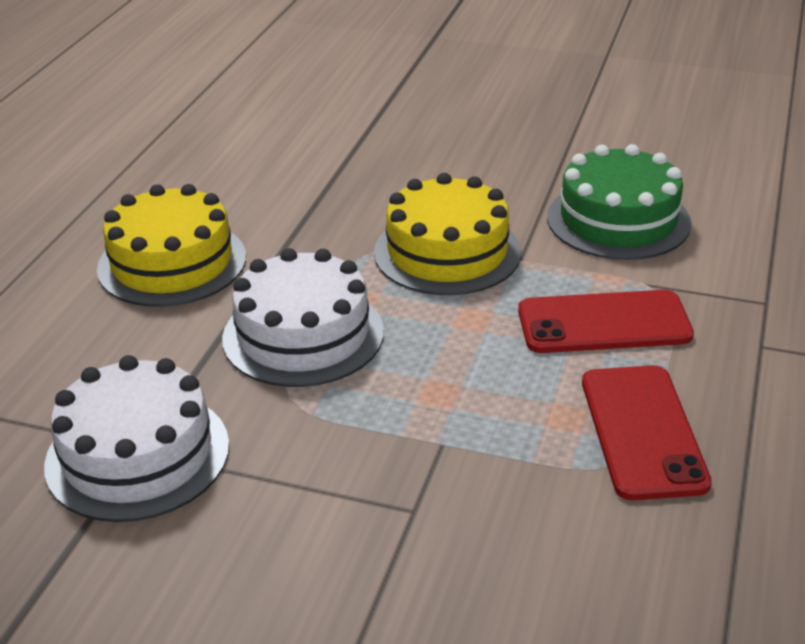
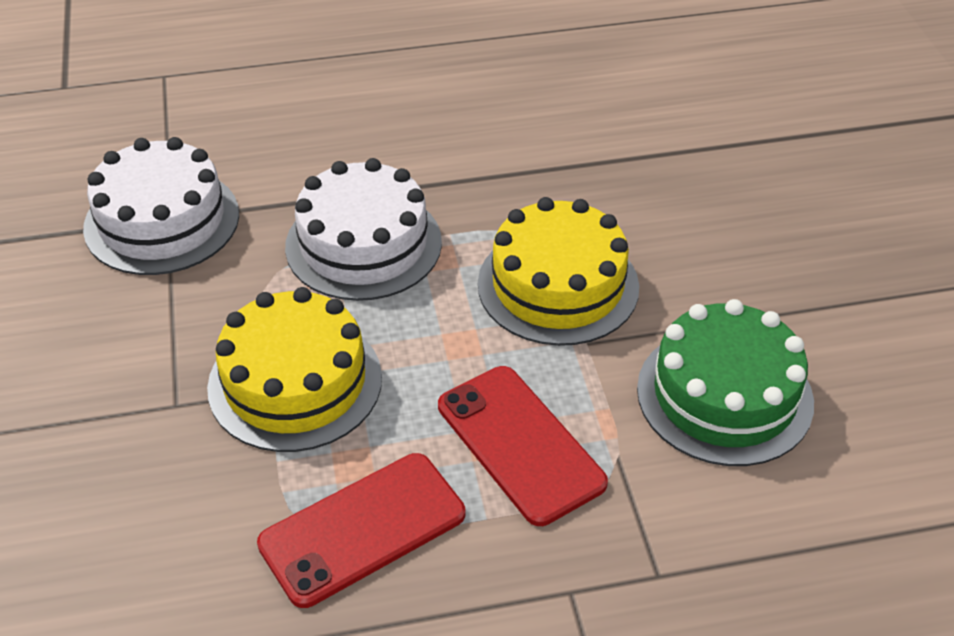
camera: 60 degrees right, 10 degrees up
(172, 263) = (411, 124): yellow cake -> yellow cake (295, 382)

